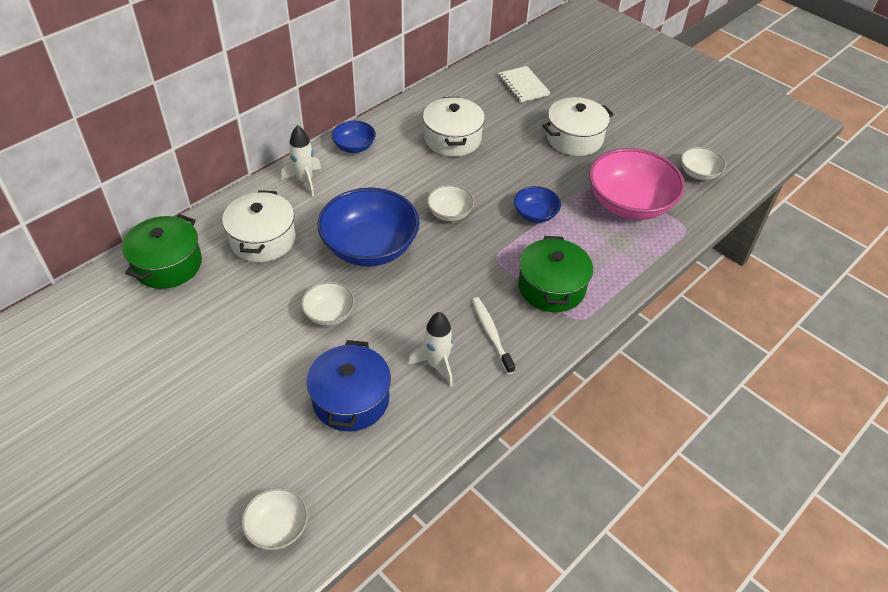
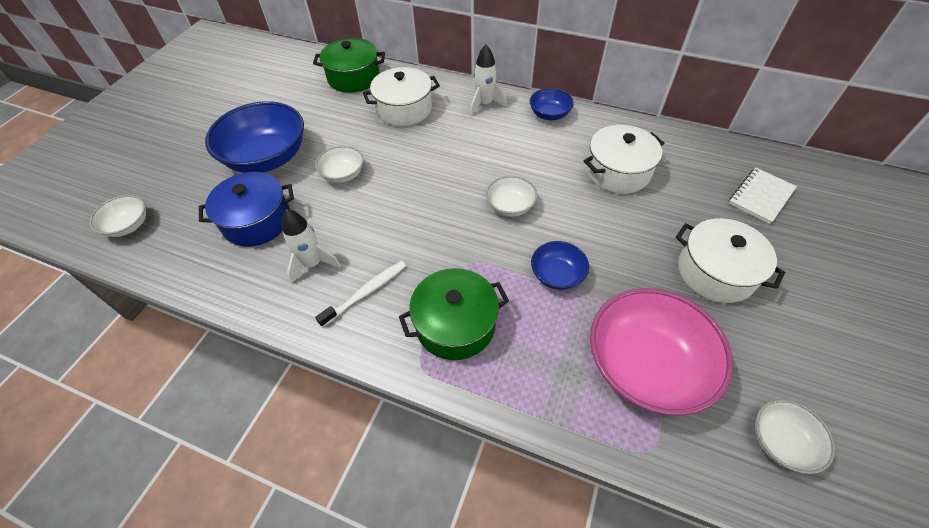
camera: 70 degrees right, 5 degrees up
(370, 247) = (431, 169): blue bowl -> blue bowl (267, 158)

